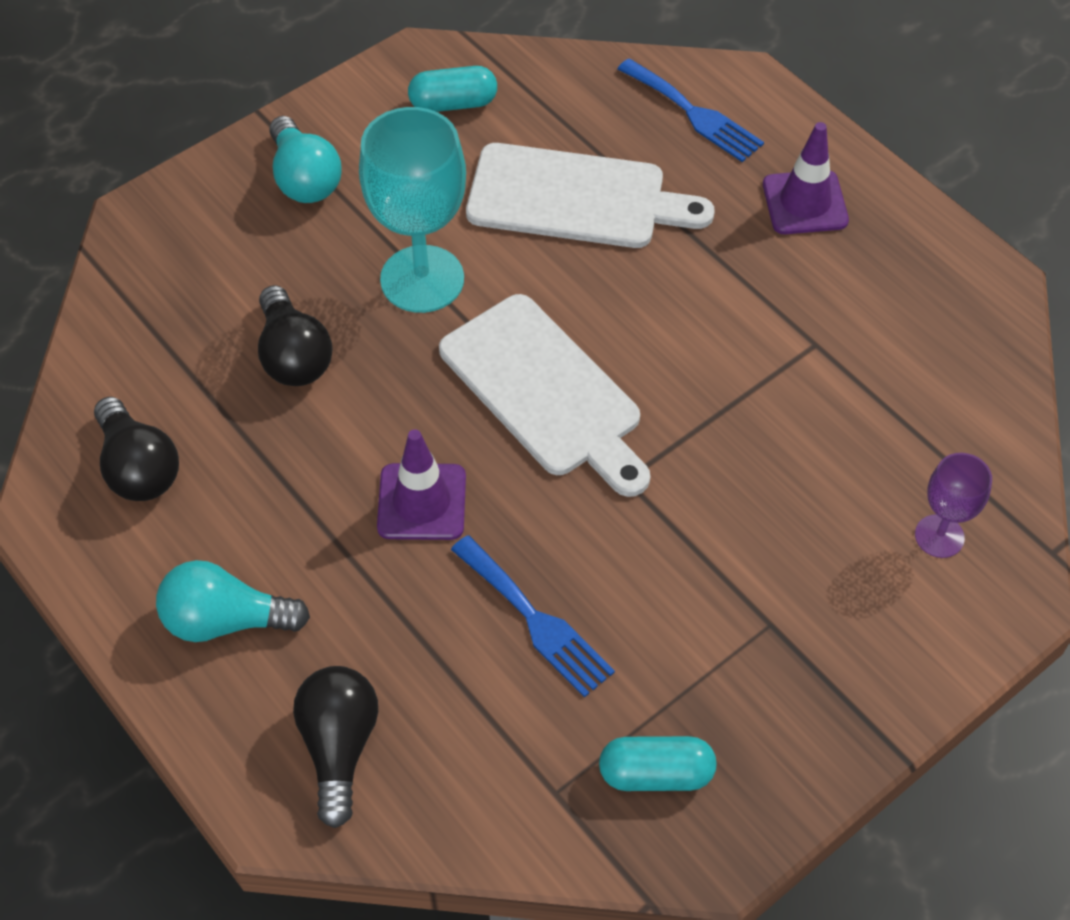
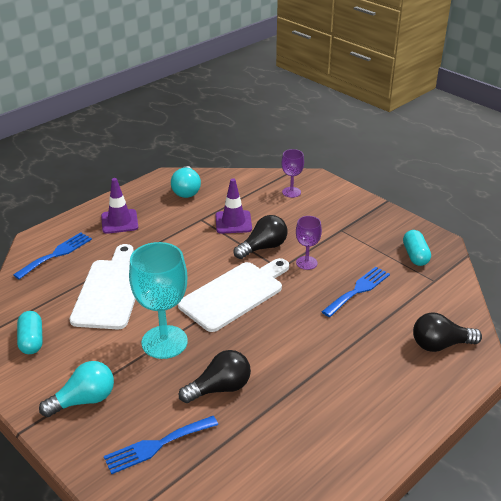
camera: 95 degrees left, 20 degrees down
(138, 467) = (306, 446): black light bulb -> black light bulb (263, 247)
(191, 271) = (157, 445): none -> blue fork
(226, 620) = (390, 393): turquoise light bulb -> turquoise light bulb (186, 190)
(422, 502) = (305, 330): purple traffic cone -> purple traffic cone (233, 222)
(641, 532) = (306, 263): none -> purple goblet

